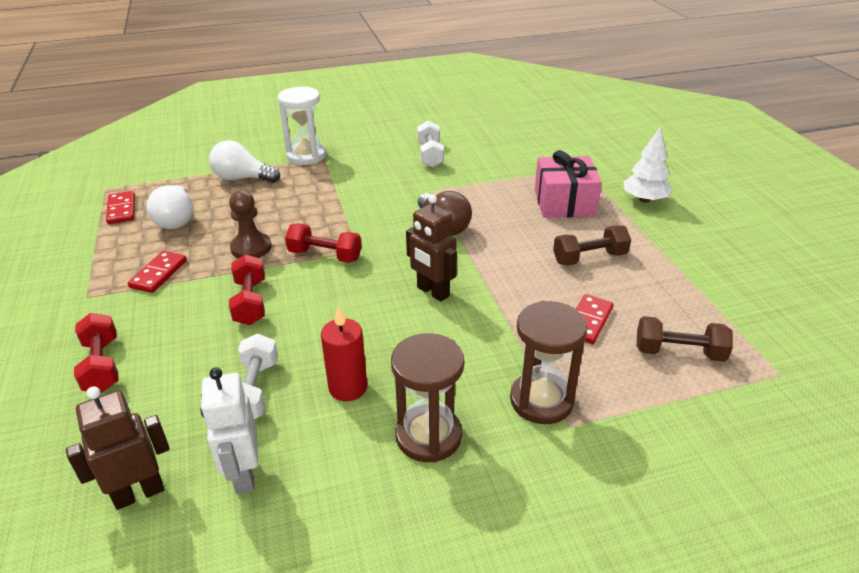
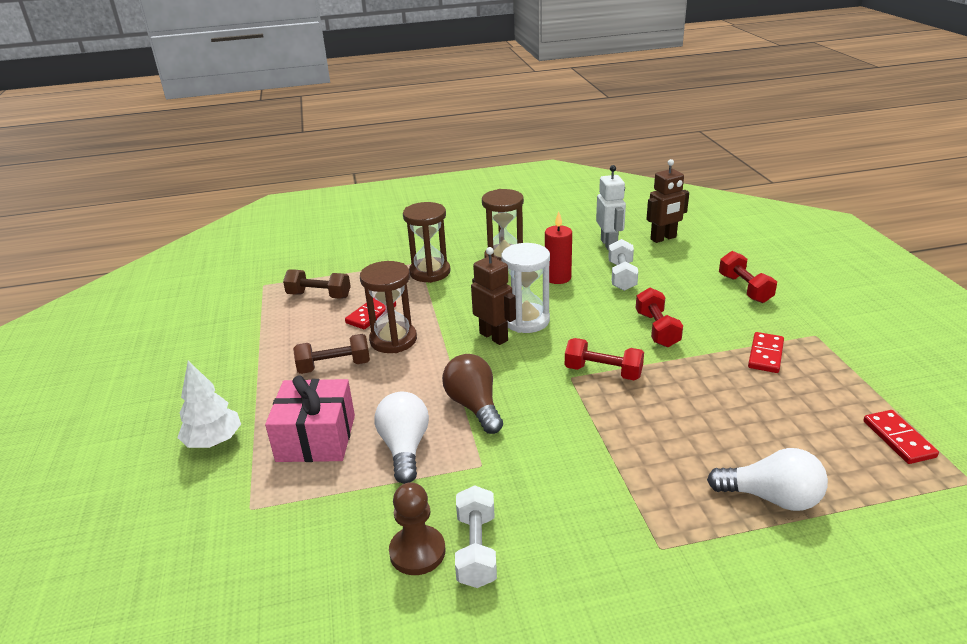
camera: 175 degrees left, 5 degrees down
(176, 219) = (808, 421): white light bulb -> white light bulb (404, 448)
(251, 248) = (688, 382): brown pawn -> brown pawn (417, 552)
(306, 156) = (693, 554): white hourglass -> white hourglass (526, 320)
(543, 287) = (393, 340): none -> brown hourglass

